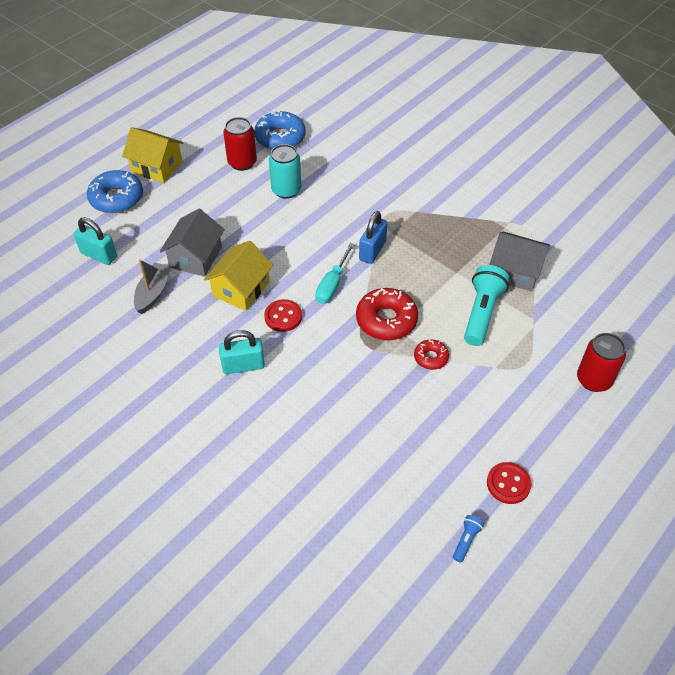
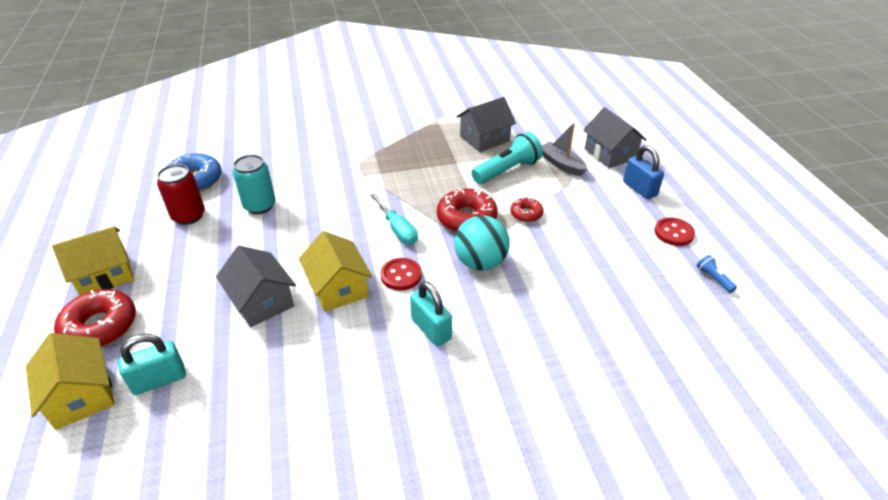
camera: 55 degrees left, 10 degrees down
(65, 230) = (81, 395): none -> yellow house
(116, 198) = (100, 327): blue donut -> red donut
(153, 293) = (268, 356): grey boat -> grey boat (561, 164)
(243, 365) = (431, 329): turquoise padlock -> turquoise padlock turned 60 degrees counterclockwise
(339, 358) = (480, 262): none -> turquoise ball
(372, 250) = (387, 191): blue padlock -> blue padlock (639, 189)
(482, 313) = (507, 170): turquoise flashlight -> turquoise flashlight turned 90 degrees clockwise
(593, 380) = (610, 154): red can -> grey house

